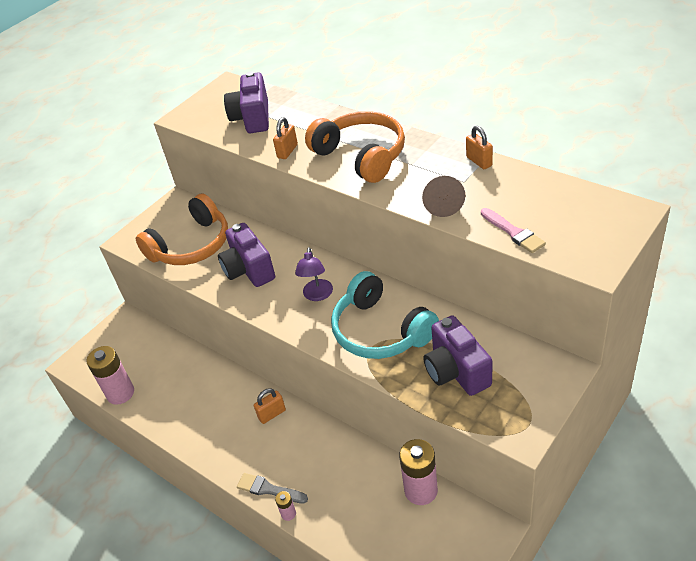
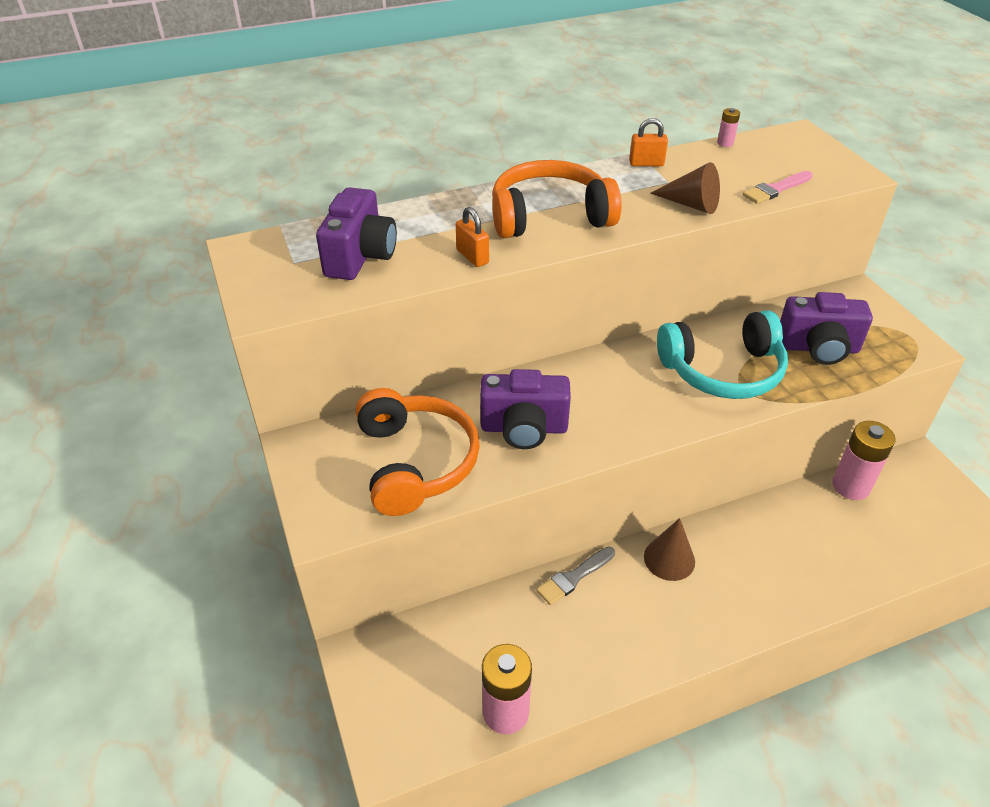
camera: 65 degrees left, 0 degrees up
(252, 118) = (360, 256): purple camera -> purple camera turned 105 degrees counterclockwise
(269, 489) = (781, 608): grey brush -> grey brush (574, 577)
(272, 414) = (669, 559): orange padlock -> brown cone
(288, 513) = (825, 605): pink battery -> pink battery (725, 143)
(317, 295) = (626, 392): purple lamp -> none
(513, 232) = (776, 189): pink brush -> pink brush turned 150 degrees clockwise

